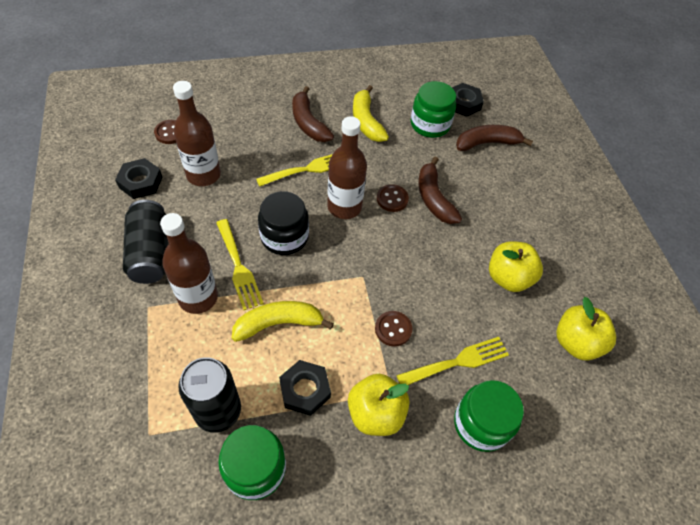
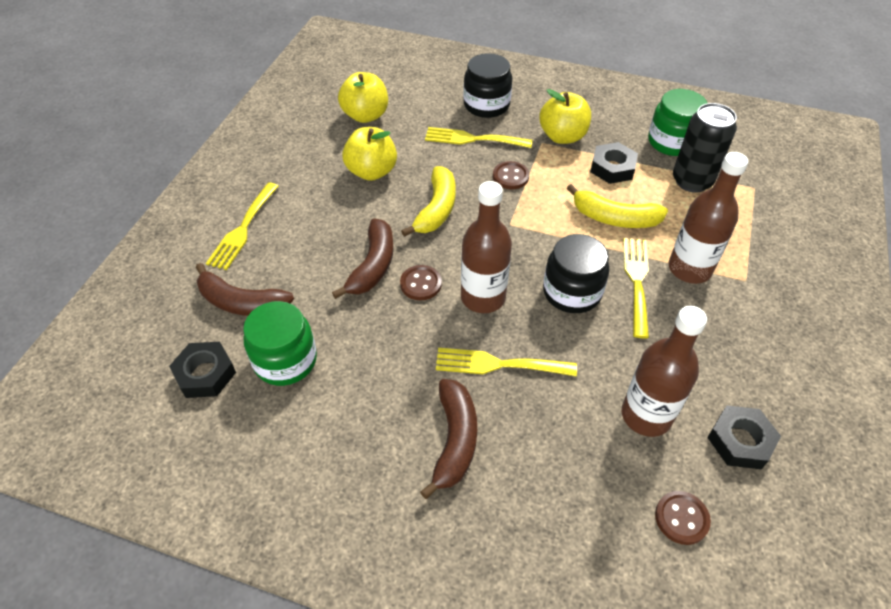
camera: 145 degrees left, 5 degrees down
(151, 252) = (736, 335): black can -> none
(366, 121) = (368, 405): yellow banana -> yellow banana (436, 209)
(481, 423) = (486, 105): green jar -> black jar
(542, 187) = (243, 229): none -> yellow fork

